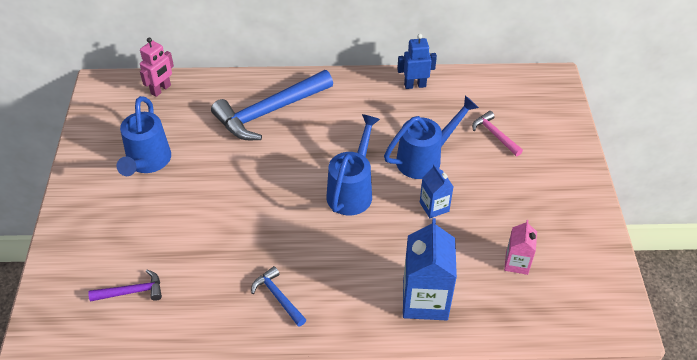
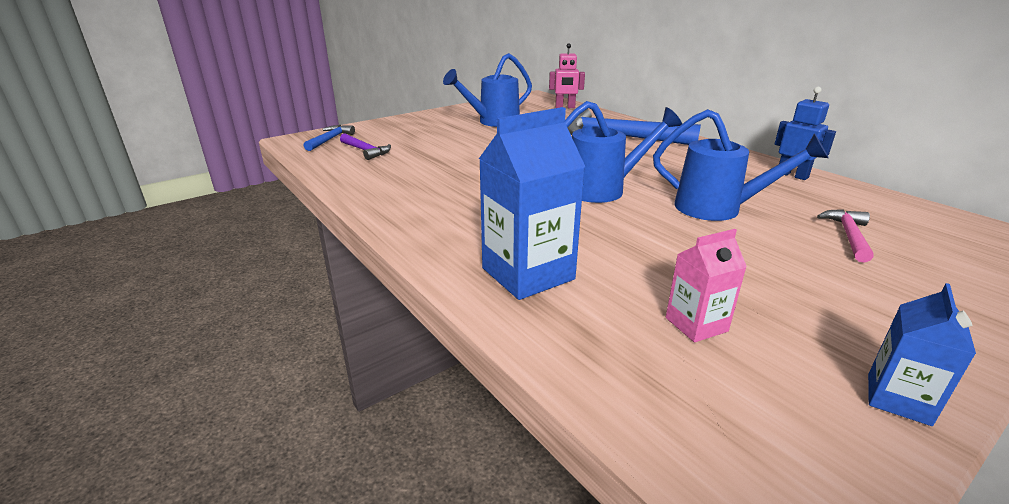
camera: 55 degrees right, 20 degrees down
(278, 297) = (426, 198): blue hammer -> blue hammer (330, 139)
(434, 207) = (667, 235): blue carton -> blue carton (898, 399)

